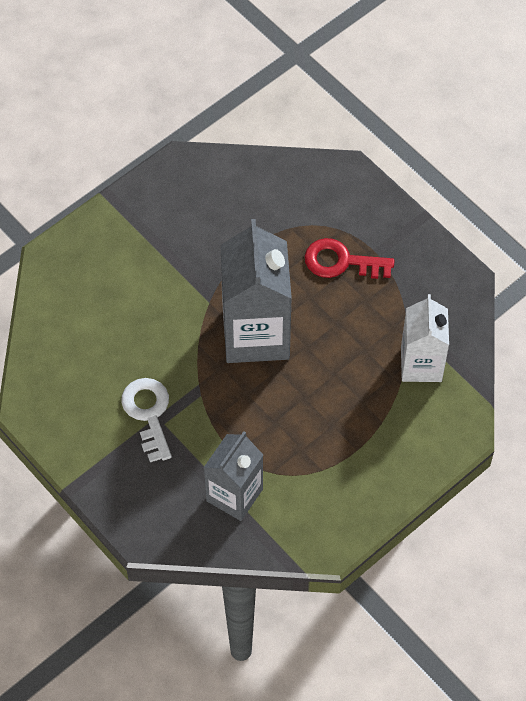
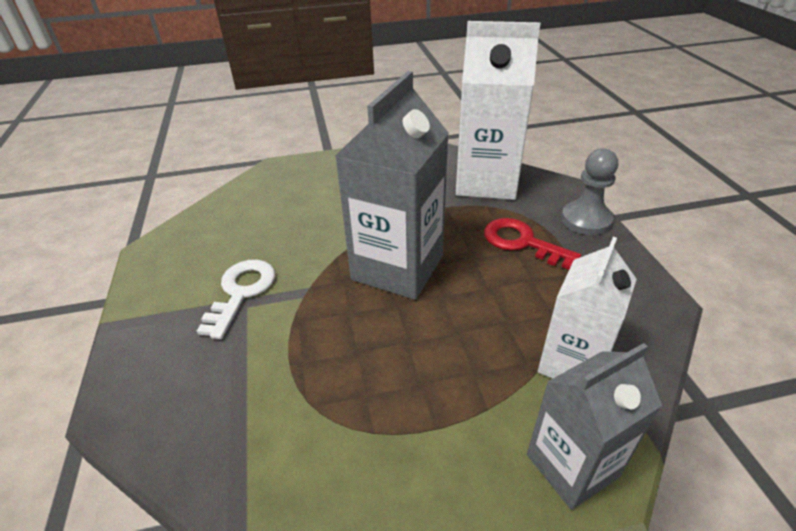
camera: 30 degrees right, 20 degrees down
(234, 495) = (249, 411): grey carton -> grey carton (572, 465)
(275, 193) = (486, 182): none -> white carton
(383, 211) = (586, 220): none -> grey pawn

